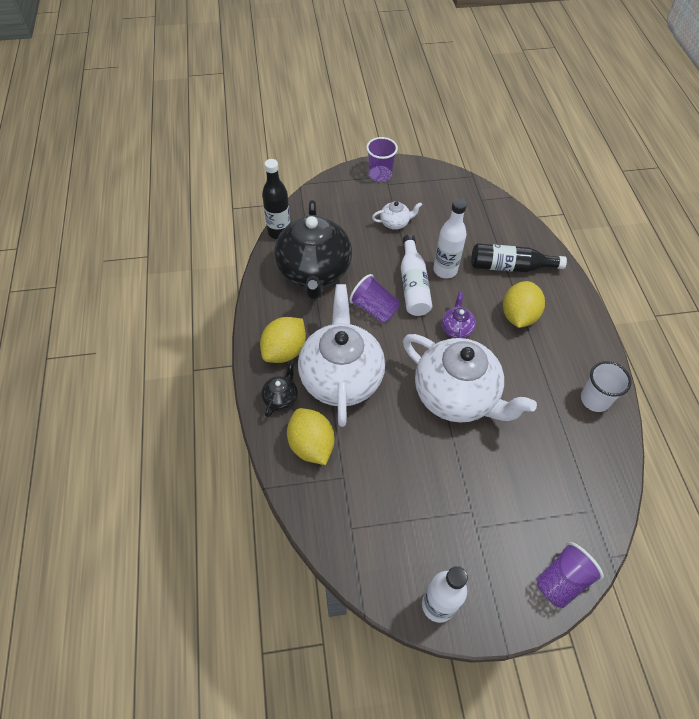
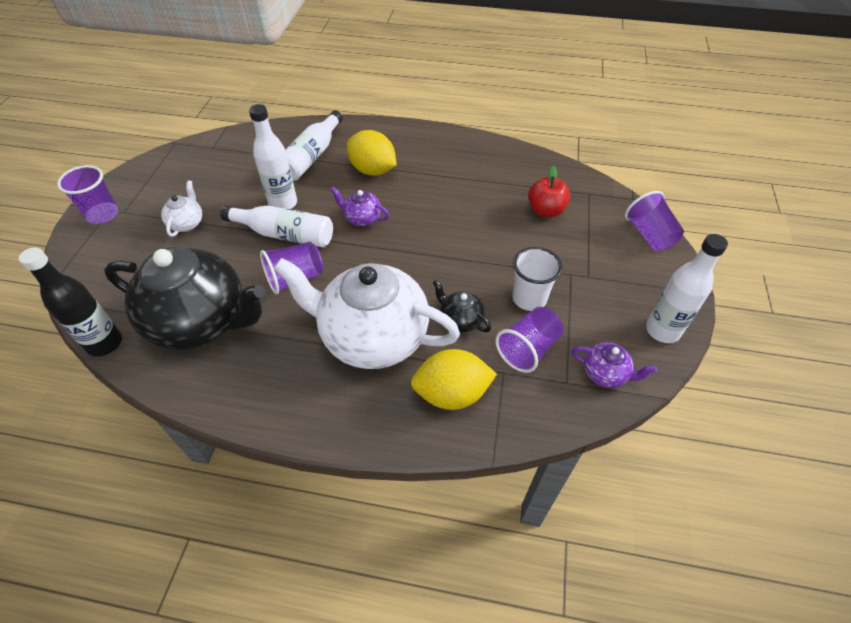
camera: 70 degrees left, 5 degrees down
(281, 398) = (372, 410): black teapot -> black teapot (460, 320)
(284, 351) = (303, 387): yellow lemon -> none
(370, 558) = (605, 373): none -> purple teapot
(372, 491) = (527, 349): none -> purple cup
(456, 396) = (442, 244): white teapot -> none
(510, 267) = (312, 156): black bottle -> white bottle
(544, 472) = (545, 210): none -> red apple
(595, 399) = (485, 155): white cup -> white cup (529, 298)

